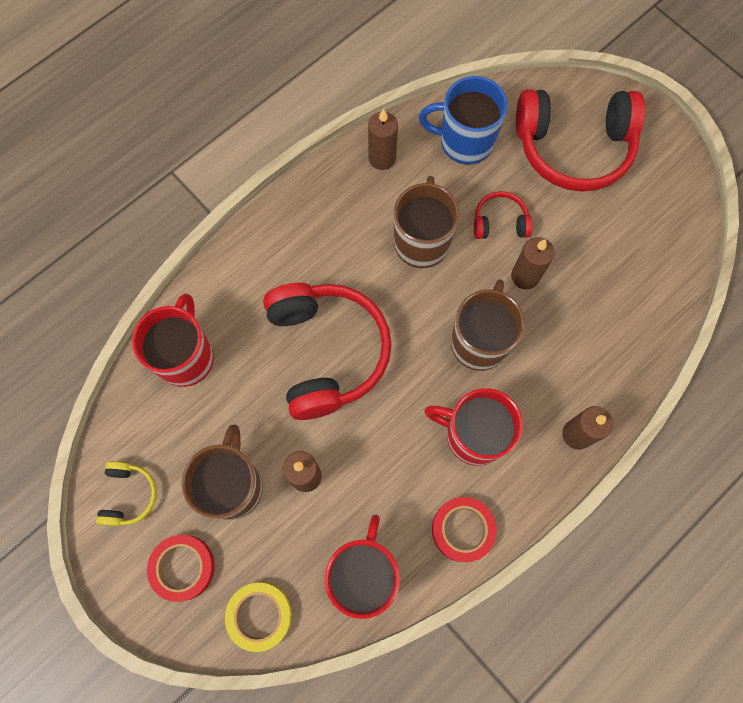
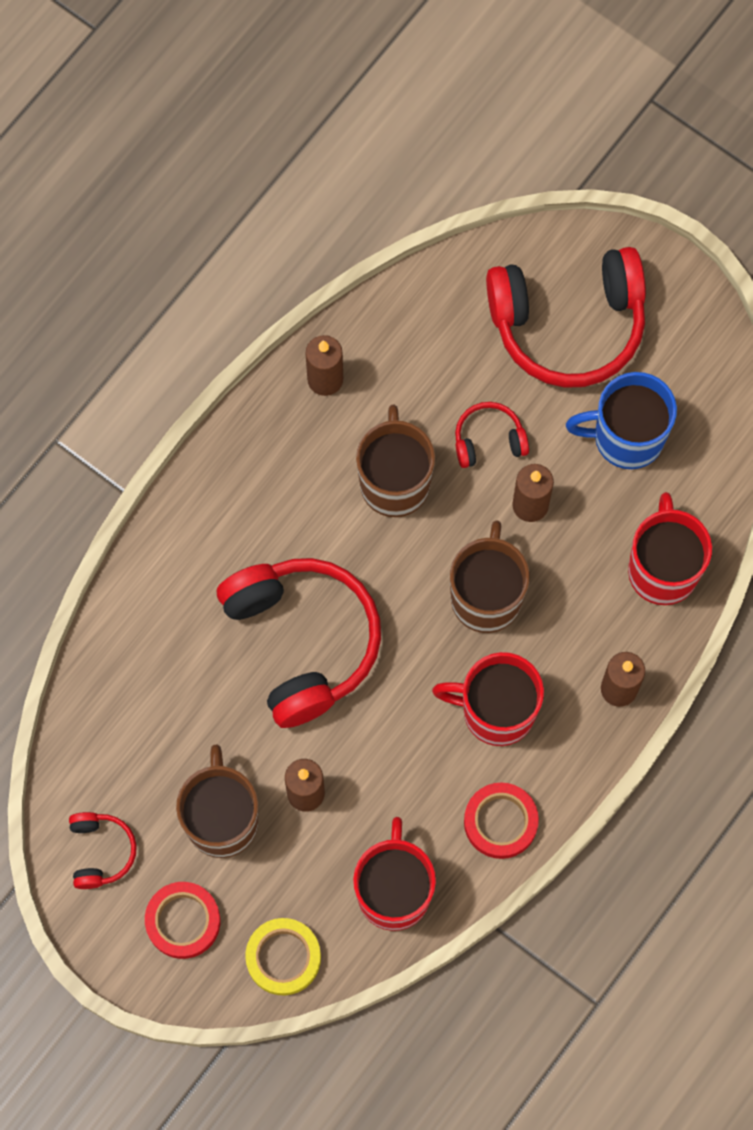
camera: 10 degrees left, 0 degrees up
(129, 495) = (101, 851): yellow headphones -> red headphones
(186, 357) = (131, 677): red mug -> red mug (662, 569)
(464, 142) = (427, 340): blue mug -> blue mug (626, 437)

